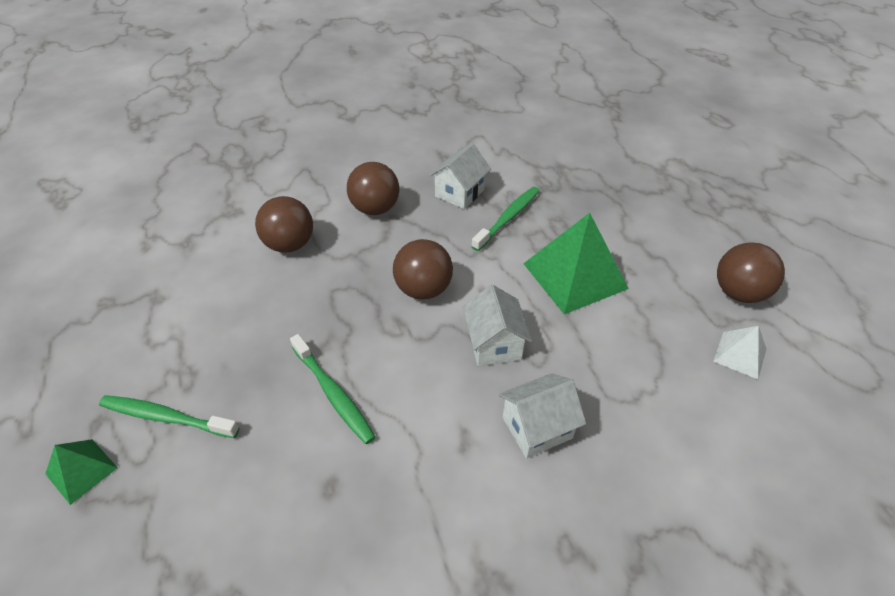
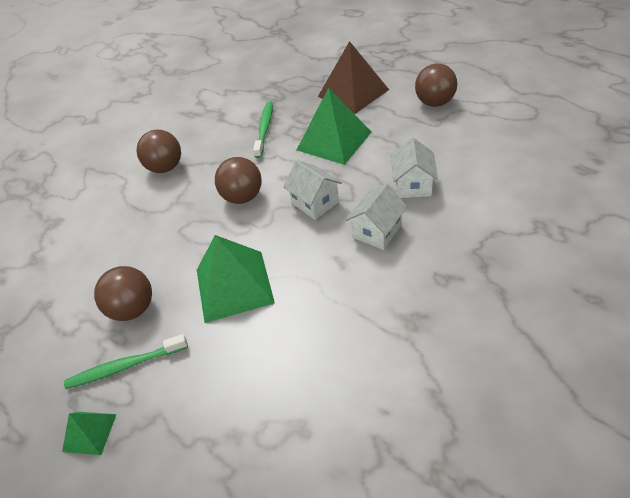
camera: 25 degrees left, 0 degrees up
(290, 245) = (121, 220): brown ball -> brown ball (133, 309)
(333, 394) = (234, 286): green toothbrush -> green pyramid
(460, 193) = (218, 130): white house -> white house (413, 185)
(643, 225) = (353, 93): none -> brown pyramid
(740, 355) = (459, 134): white pyramid -> none

